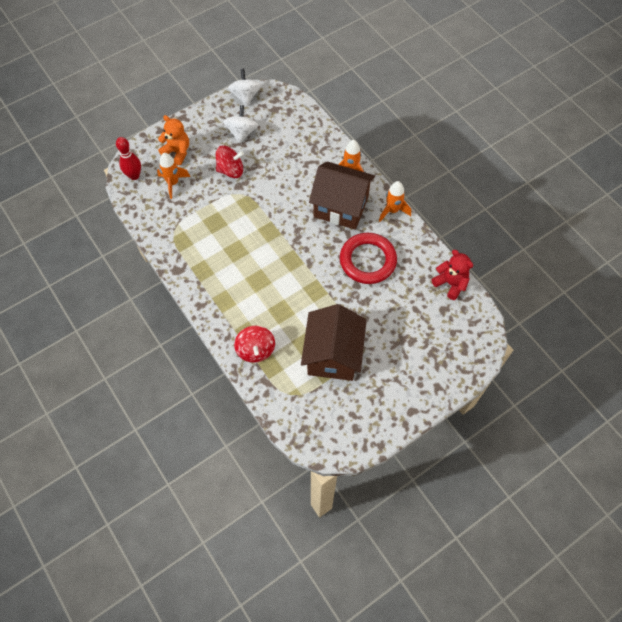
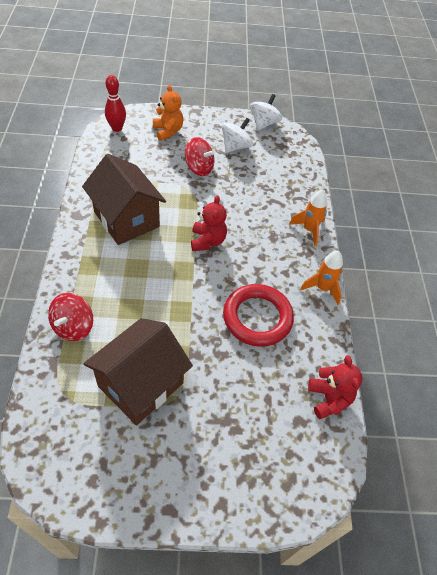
camera: 30 degrees right, 10 degrees down
(173, 183) = (141, 150): orange rocket -> none
(289, 227) = (207, 241): none -> red teddy bear
(341, 207) = (272, 254): brown house -> brown house (126, 219)

